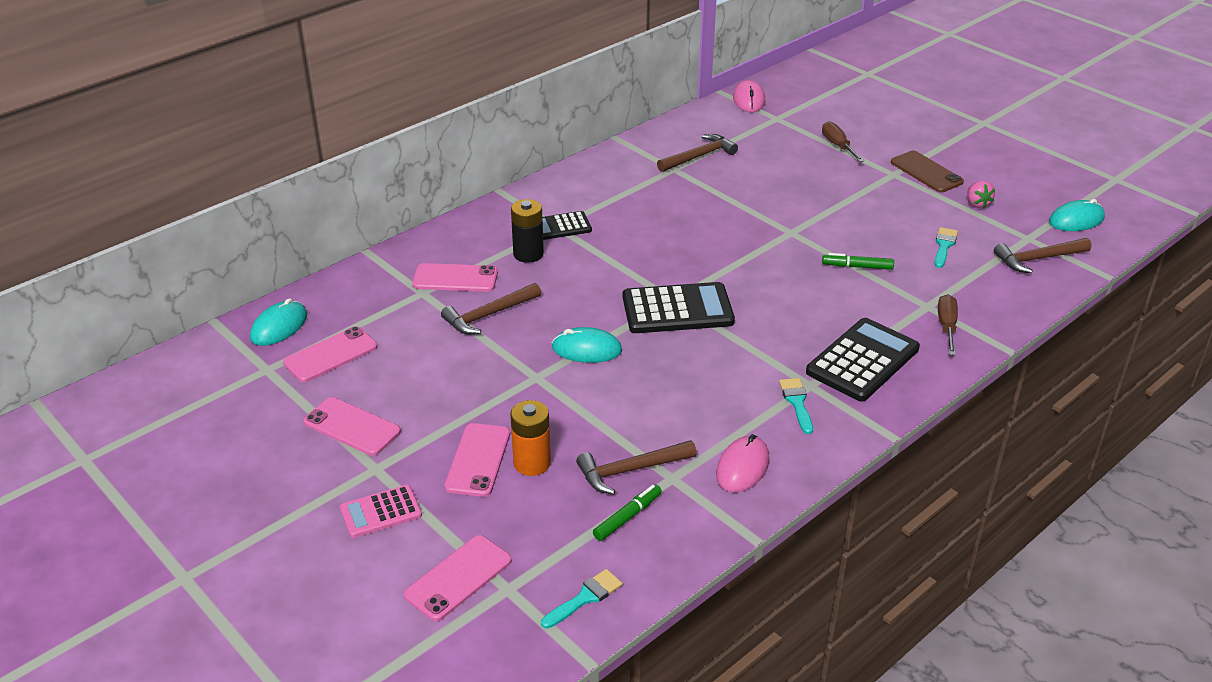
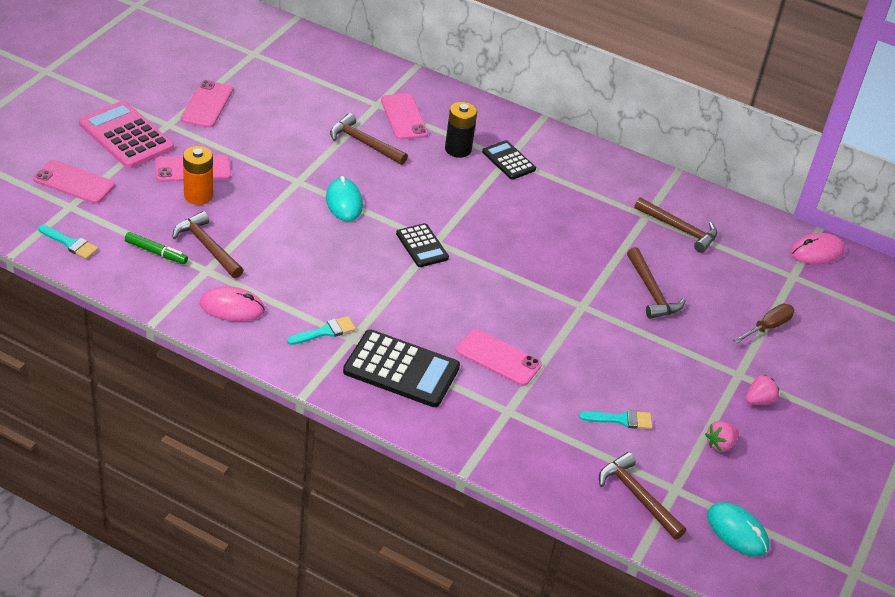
camera: 65 degrees right, 5 degrees up
(279, 327) = (303, 47): turquoise mouse -> none
(331, 355) = (281, 77): pink phone -> pink phone (498, 358)
(381, 512) = (126, 136): pink calculator -> pink calculator, size x1.72
(677, 309) = (422, 246): black calculator -> black calculator, size x0.58
(780, 191) = (651, 291): none -> brown hammer
(857, 267) = (548, 356): green marker -> none
(926, 172) = (759, 400): brown phone -> pink strawberry
(946, 327) = (480, 426): brown screwdriver -> none

